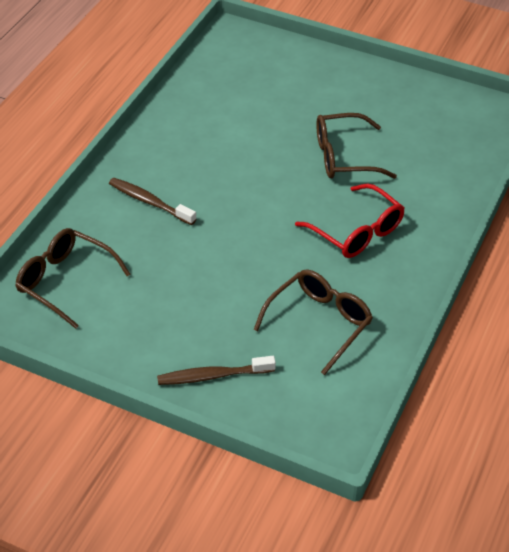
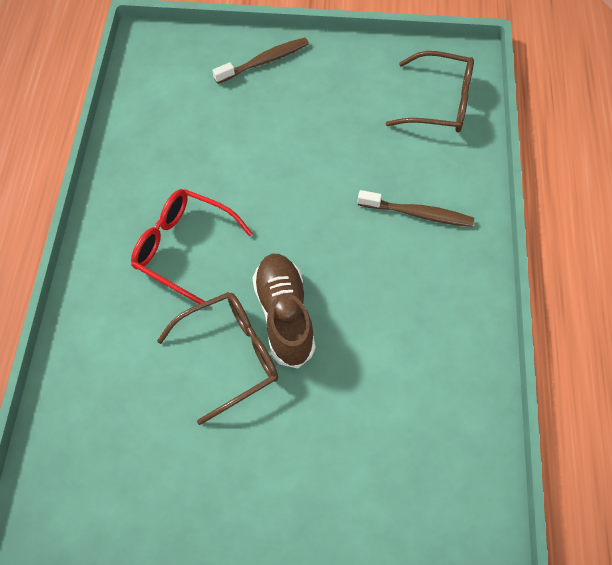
camera: 160 degrees right, 15 degrees up
(293, 168) = (284, 316): none -> brown shoe
(319, 323) = (190, 134): brown glasses -> none

